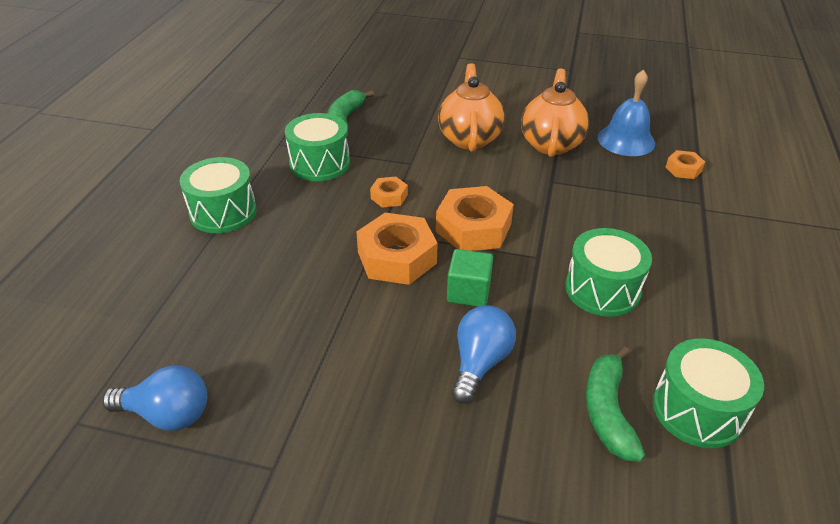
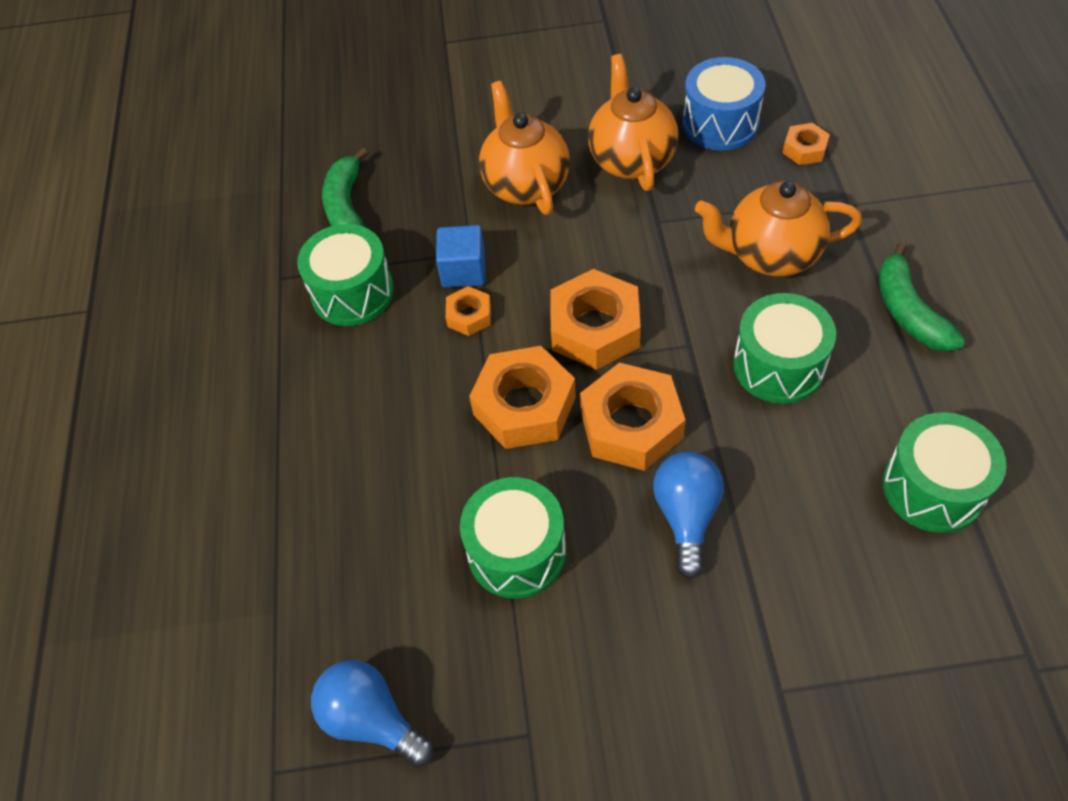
camera: 15 degrees left, 15 degrees up
(167, 414) = (372, 719): blue light bulb -> blue light bulb turned 135 degrees counterclockwise
(223, 212) = (269, 415): green drum -> green drum (516, 551)
(400, 172) = (463, 270): none -> blue cube
(468, 292) = (631, 425): green cube -> orange nut
(607, 411) = (844, 525): green banana -> green banana (908, 311)
(626, 140) = (720, 123): blue bell -> blue drum
(628, 222) = (770, 255): none -> orange teapot

